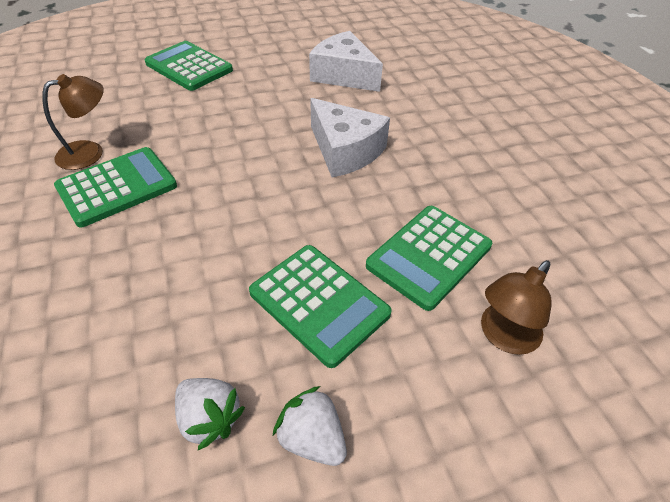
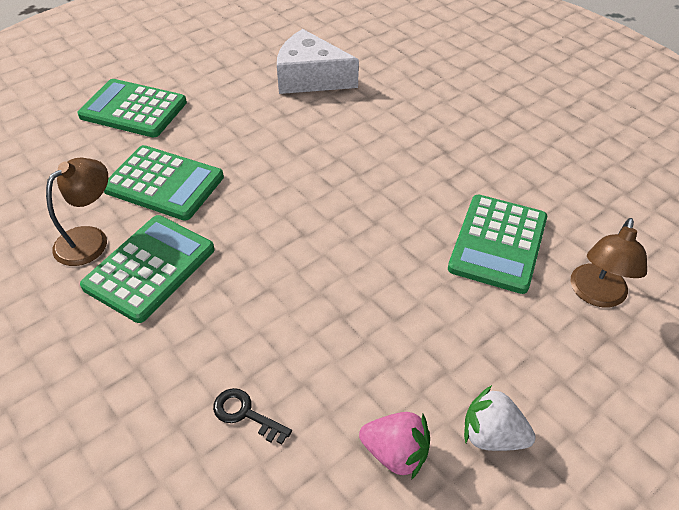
camera: 20 degrees left, 0 degrees up
(106, 331) = (245, 414): none -> black key
(209, 418) = (395, 453): white strawberry -> pink strawberry
(319, 303) = (428, 319): green calculator -> green calculator (164, 183)
(345, 151) = (362, 162): white cheese -> none

